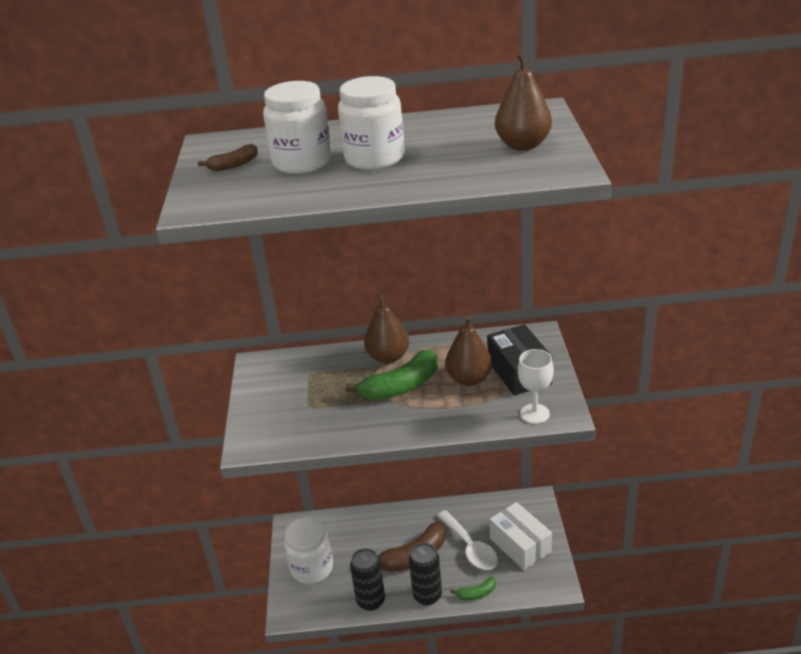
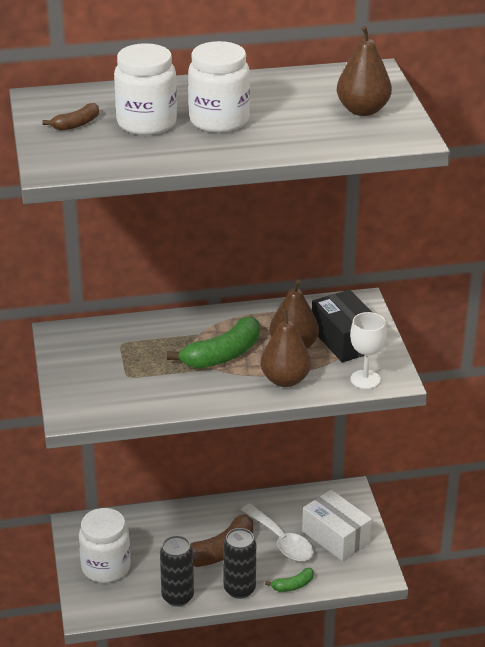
camera: 10 degrees left, 0 degrees up
(388, 357) = (203, 325): brown pear -> brown pear (285, 380)

